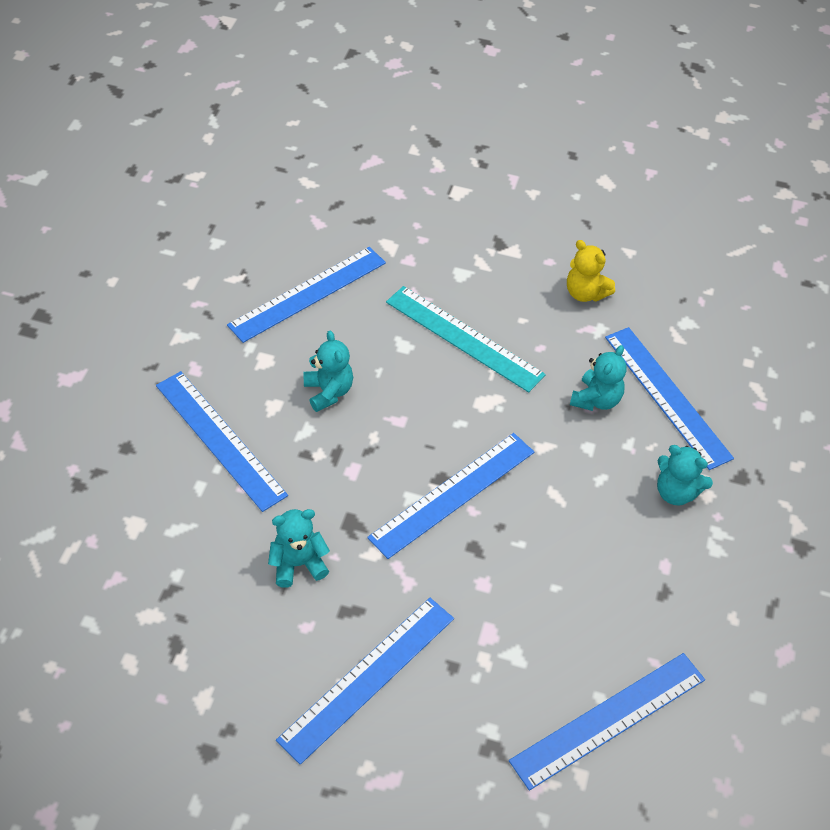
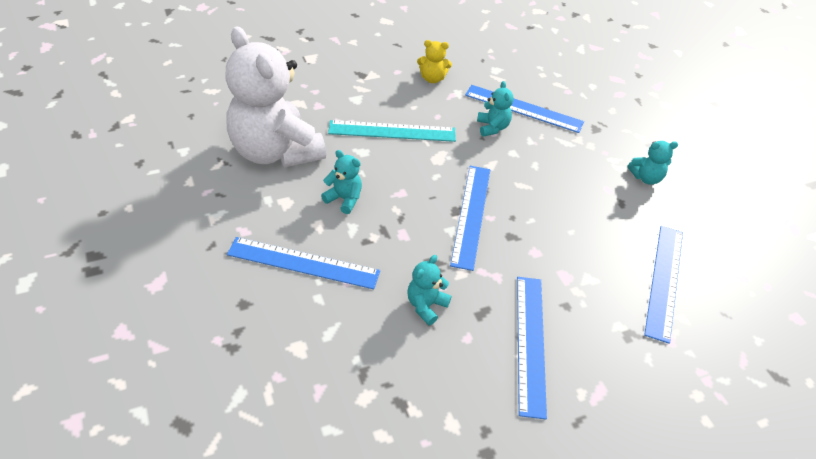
camera: 40 degrees left, 5 degrees down
(308, 294) = (275, 151): blue ruler -> white teddy bear
(676, 492) = (575, 151): turquoise teddy bear -> turquoise teddy bear (646, 178)

